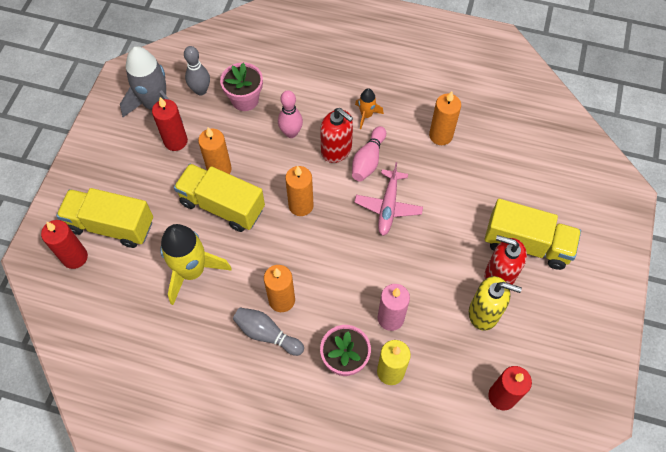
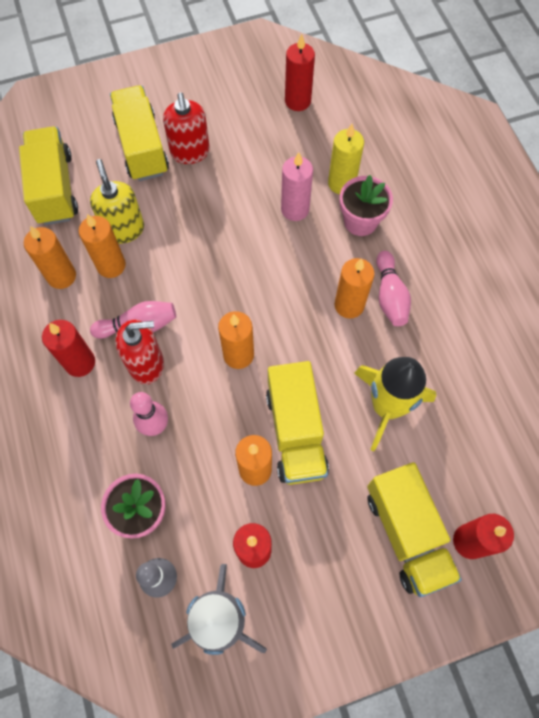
camera: 125 degrees left, 5 degrees up
(267, 334) = (390, 296): grey bowling pin -> pink bowling pin
(336, 150) = (146, 364): red soap dispenser -> red soap dispenser turned 75 degrees clockwise
(366, 115) = (80, 362): orange rocket -> red candle
(388, 206) = (181, 276): pink plane -> none
(428, 168) = (111, 265): none -> orange candle
(484, 313) = (235, 146): yellow soap dispenser -> yellow soap dispenser (124, 229)
(522, 166) = (55, 188): none -> yellow truck

